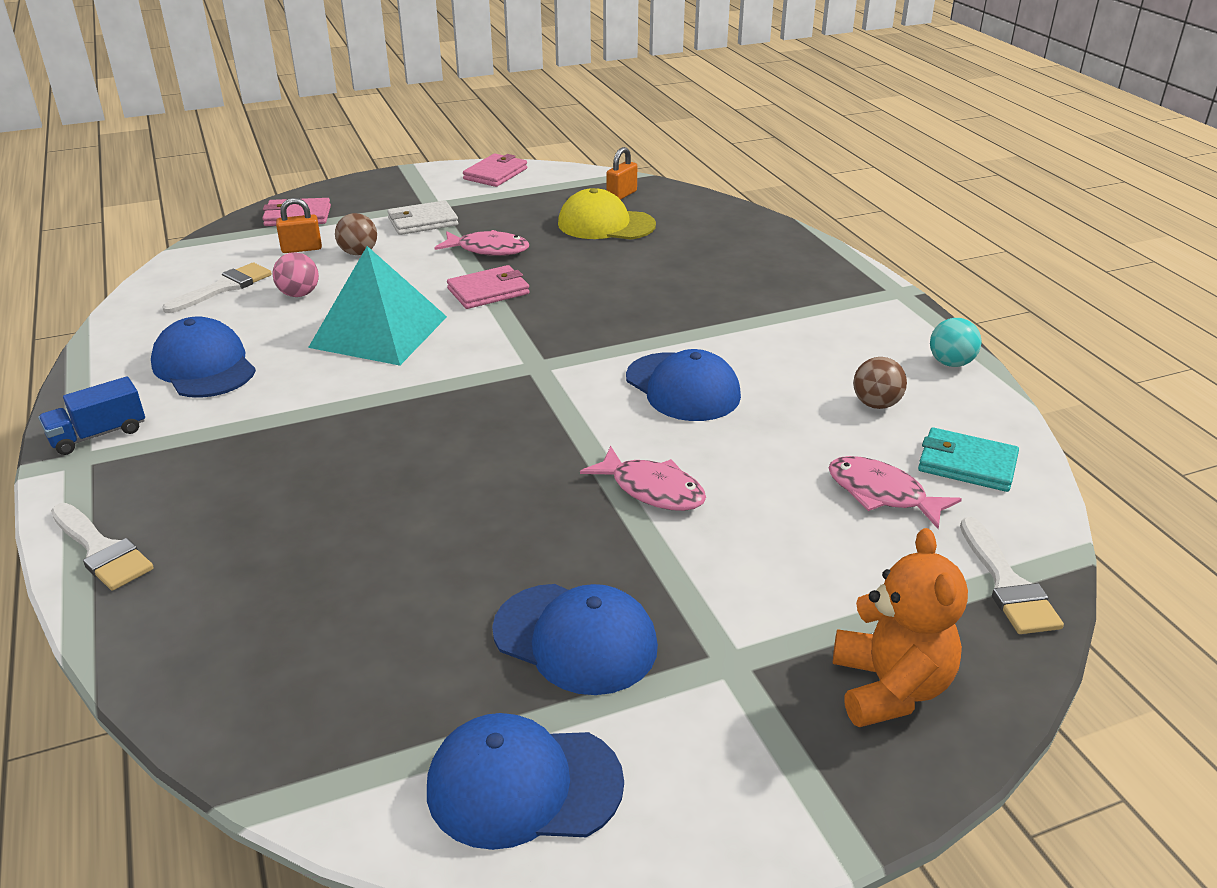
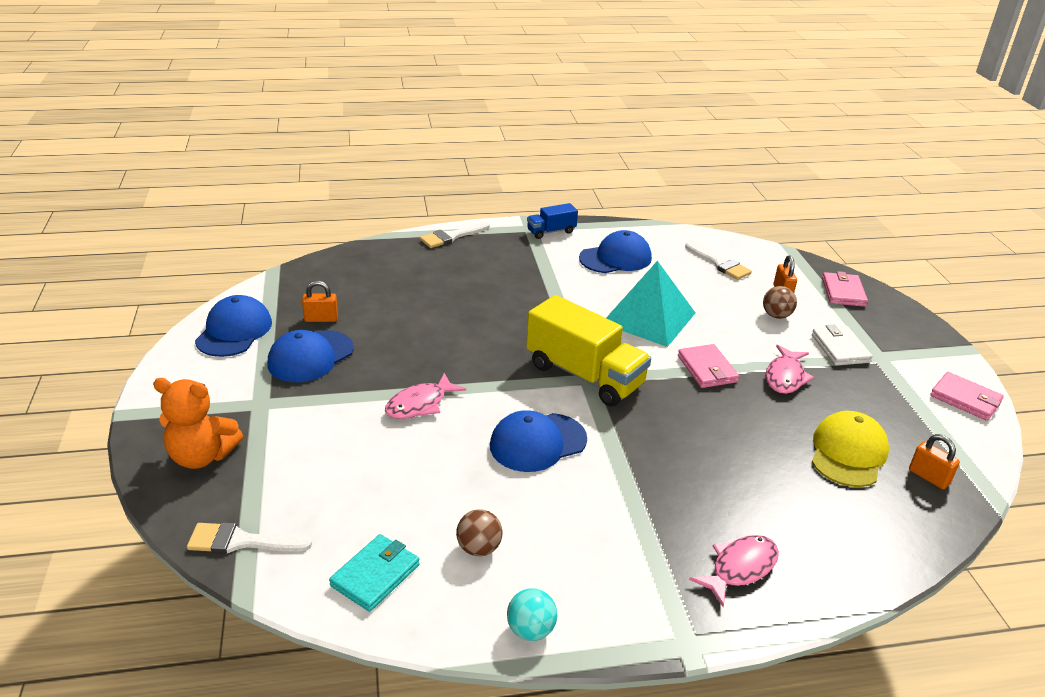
camera: 100 degrees right, 0 degrees up
(98, 434) = (551, 231): blue truck -> blue truck turned 90 degrees counterclockwise
(299, 294) = (707, 290): pink ball -> none
(447, 660) = (321, 319): none -> orange padlock
(531, 368) = (584, 375): none -> yellow truck
(882, 494) = (364, 511): pink fish -> pink fish (740, 568)

